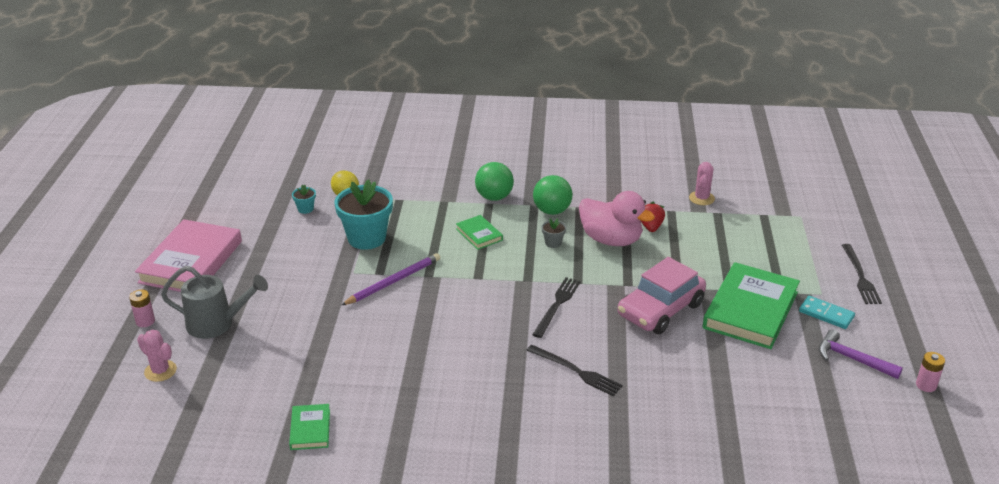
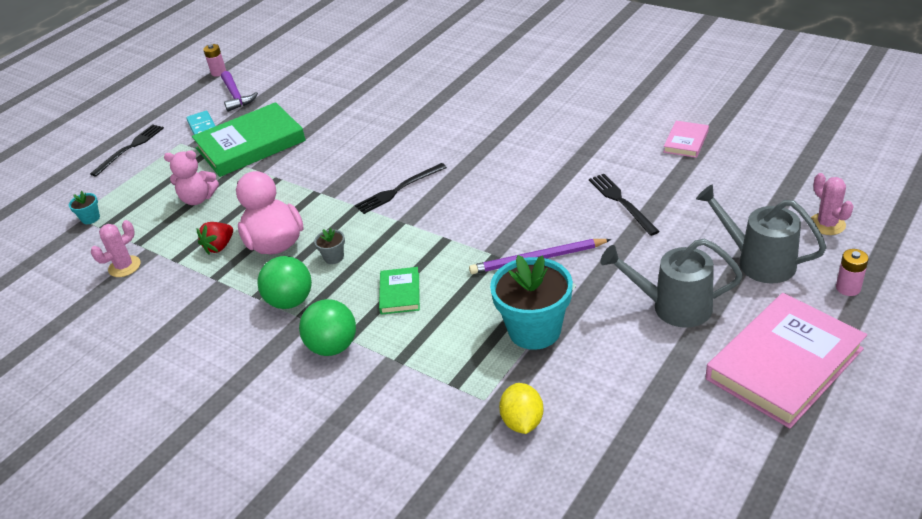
camera: 145 degrees left, 5 degrees up
(276, 276) = (672, 307): none -> grey watering can
(305, 209) = (593, 413): turquoise flower pot -> turquoise flower pot (90, 218)
(310, 429) = (686, 142): green book -> pink book
(576, 371) = (438, 134): black fork -> black fork (621, 202)
(660, 310) = (318, 163): pink car -> none
(722, 253) = (198, 199): none -> pink teddy bear

